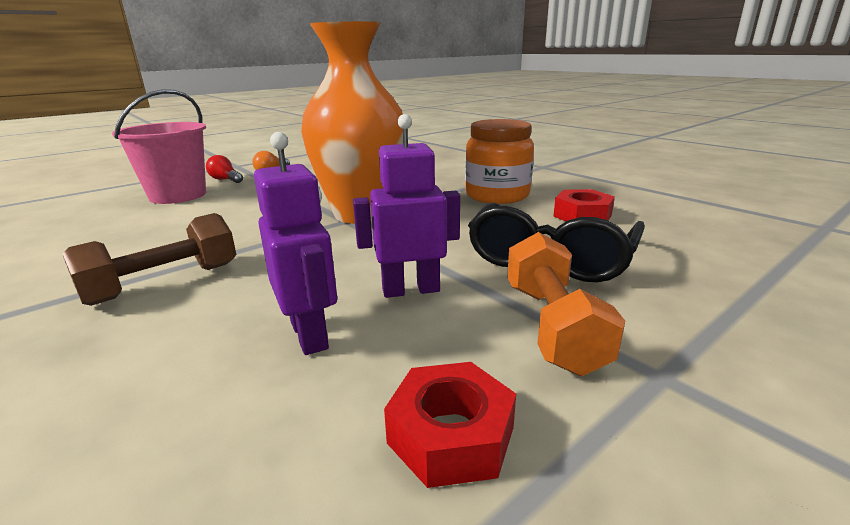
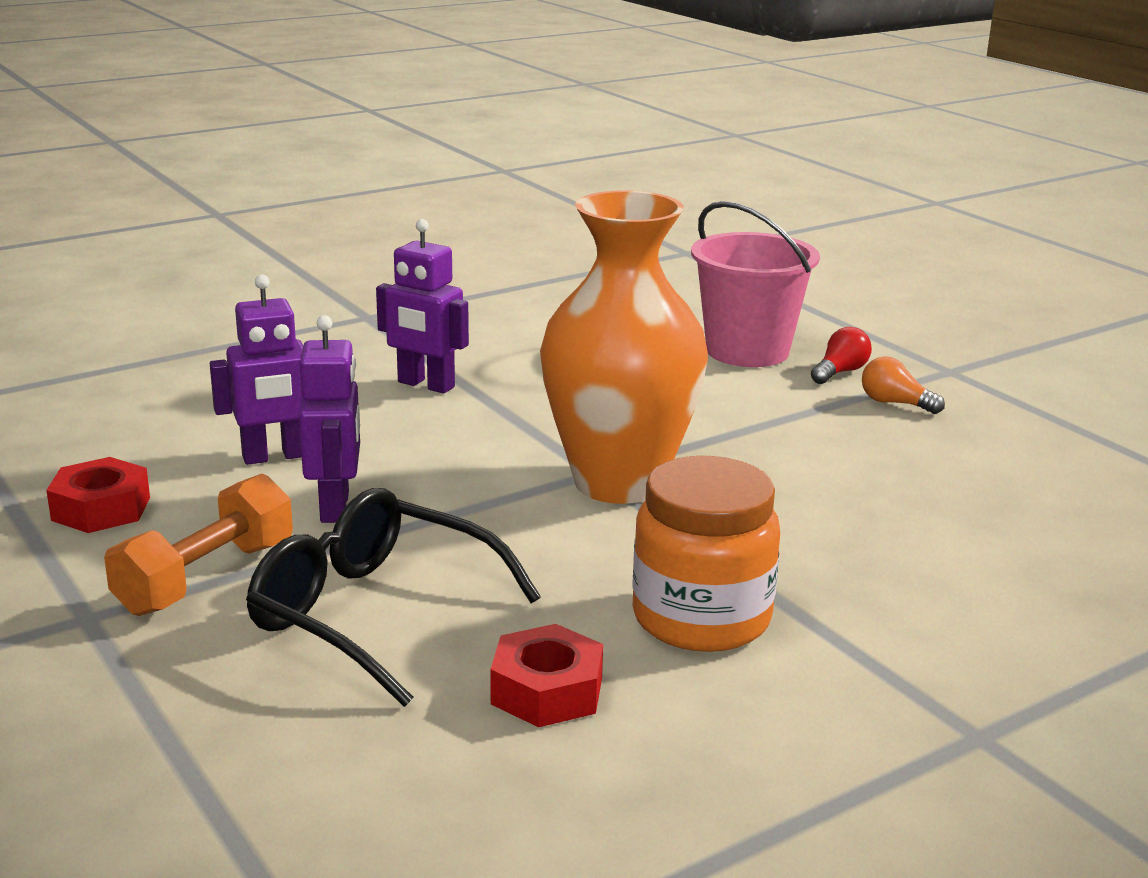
camera: 95 degrees right, 0 degrees up
(164, 283) = (425, 385): brown dumbbell -> purple robot
(552, 326) = (206, 577): orange dumbbell -> orange dumbbell turned 60 degrees counterclockwise

